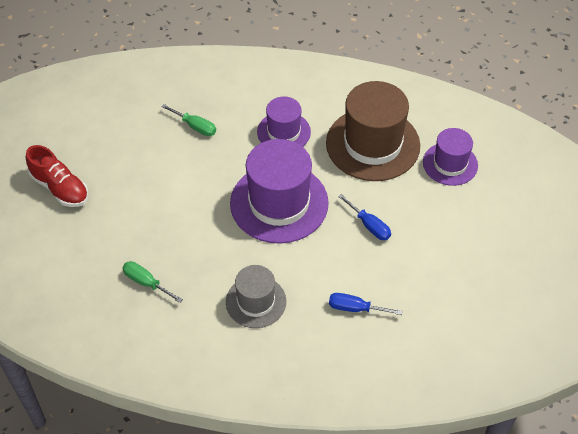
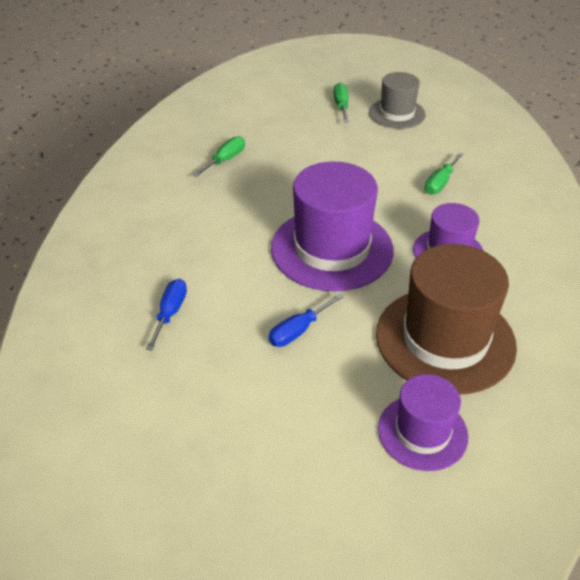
camera: 90 degrees right, 10 degrees down
(60, 188) = (341, 106): red shoe -> green screwdriver
(256, 302) = (192, 232): grey hat -> grey hat (397, 113)

